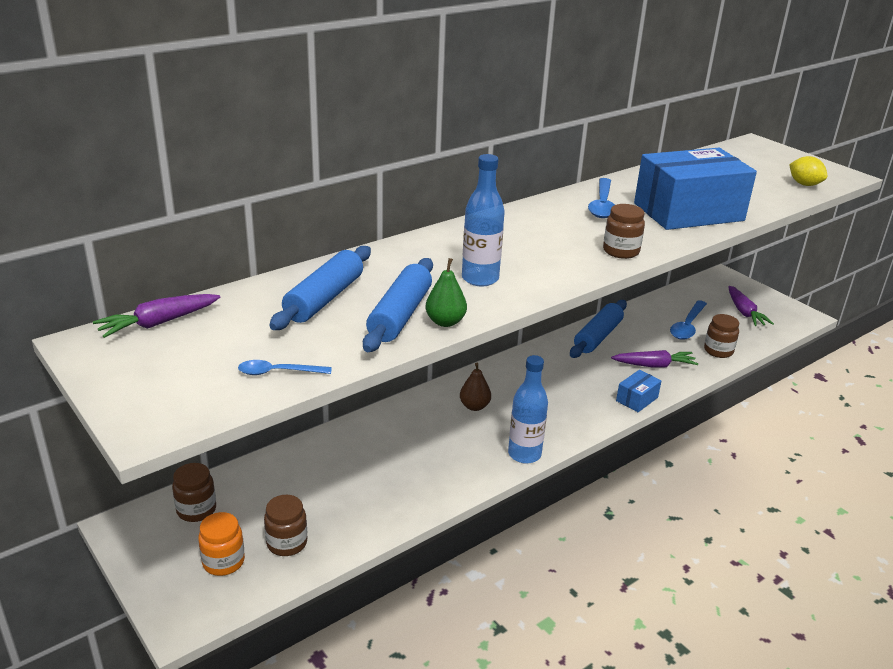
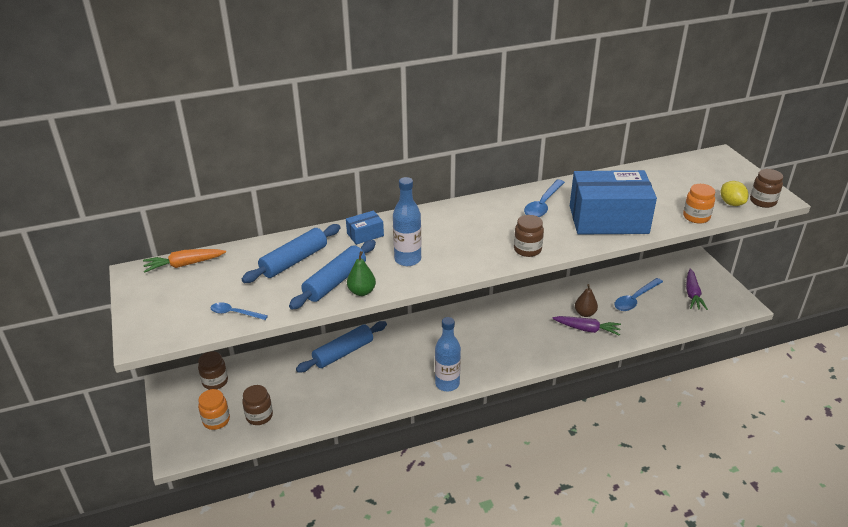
camera: 20 degrees right, 5 degrees up
(159, 323) = (184, 264): purple carrot -> orange carrot
(474, 406) = (431, 339): brown pear -> brown pear (585, 313)
(598, 337) = (555, 297): blue rolling pin -> blue rolling pin (343, 353)
(637, 399) = (556, 355): blue box -> blue box (365, 234)
(718, 351) = (648, 325): brown jar -> brown jar (762, 201)
(780, 200) = (696, 217): none -> orange jar

